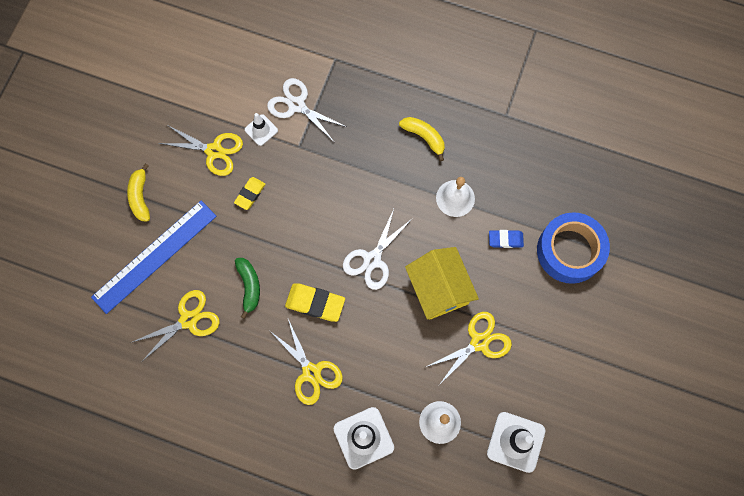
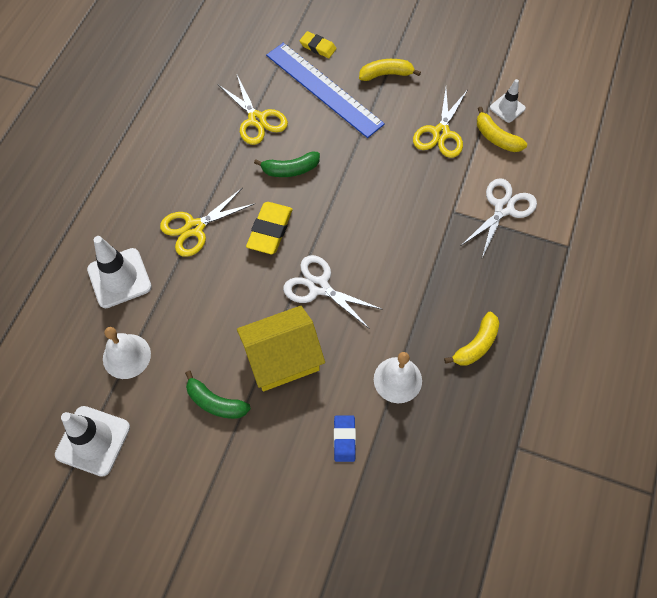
camera: 90 degrees right, 10 degrees down
(221, 104) = (496, 137): none -> yellow banana
(250, 194) = (393, 167): yellow eraser -> yellow eraser (318, 47)
(261, 130) = (469, 175): white traffic cone -> white traffic cone (507, 108)
(479, 342) = (215, 402): yellow scissors -> green banana
(569, 251) = (329, 523): blue tape -> none

